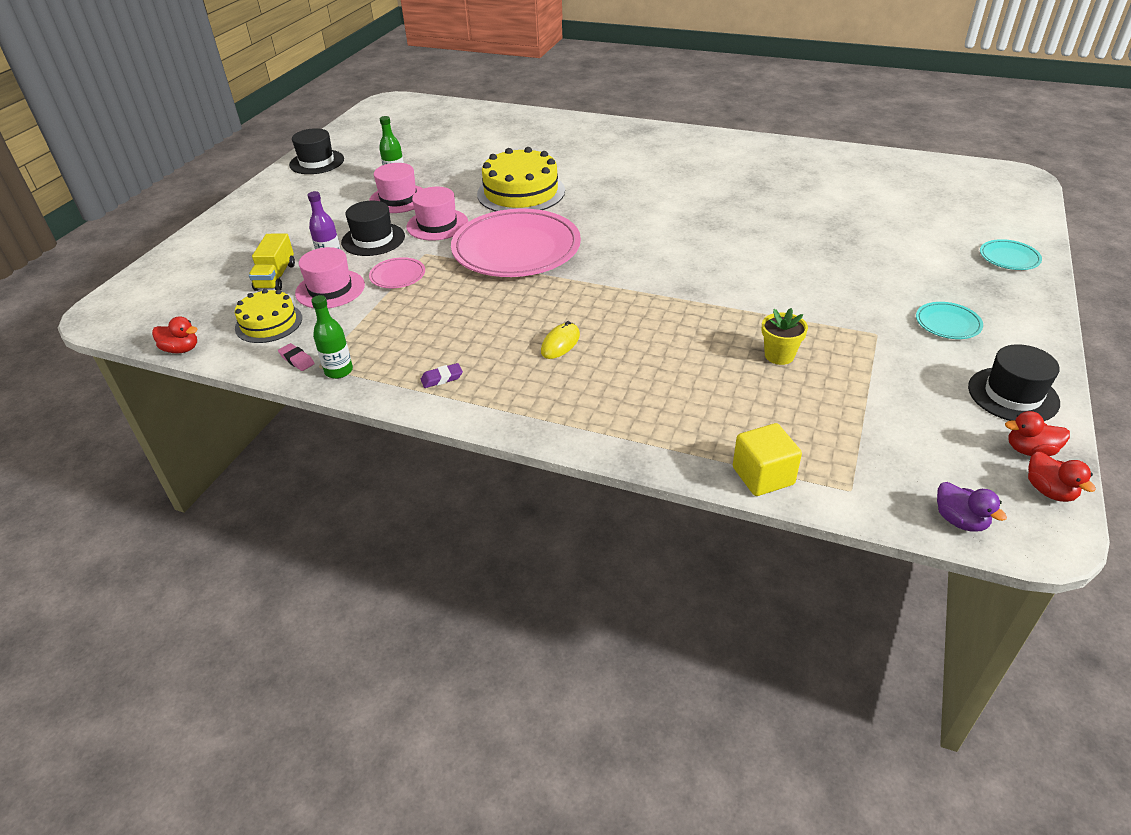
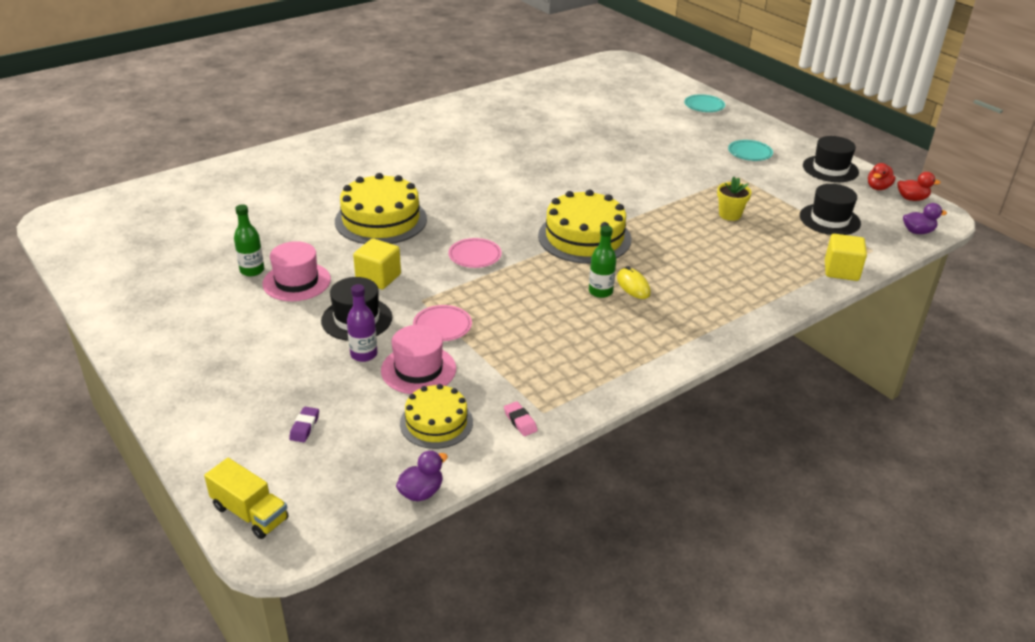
camera: 60 degrees left, 5 degrees down
(181, 349) = (421, 492): red duck -> purple duck
(275, 277) = (352, 396): yellow truck -> yellow truck (250, 513)
(297, 360) = (520, 421): pink eraser -> pink eraser turned 75 degrees clockwise
(317, 162) = (130, 304): black hat -> black hat (829, 219)
(339, 371) = (562, 402): green bottle -> green bottle (600, 291)
(437, 225) = (378, 278): pink hat -> yellow cube
(442, 378) = (626, 353): purple eraser -> purple eraser (304, 427)
(516, 249) = (475, 256): pink plate -> pink plate, size x0.42
(614, 288) = (584, 237): none -> yellow cake

